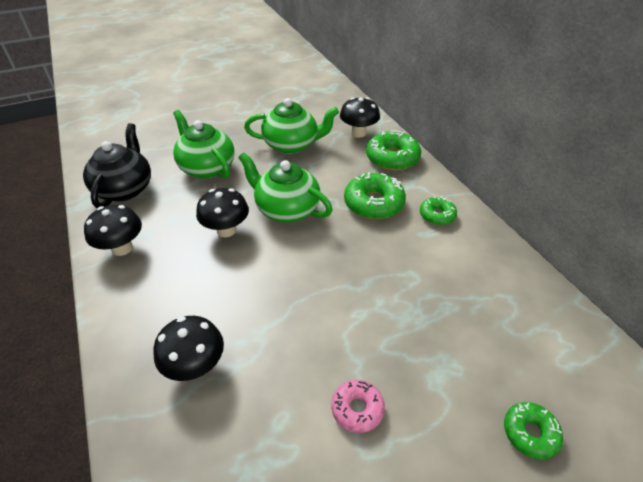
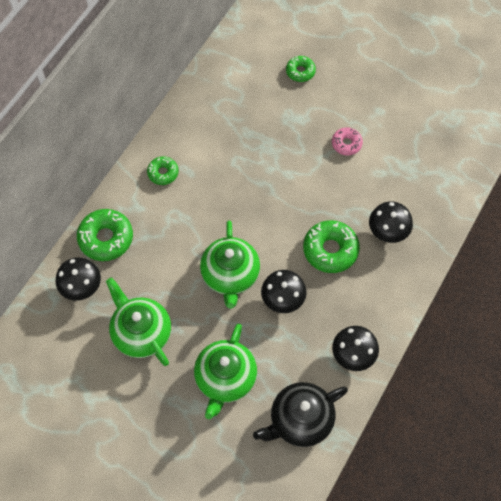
camera: 125 degrees left, 20 degrees up
(373, 203) = (179, 220): green donut -> green donut (330, 250)

